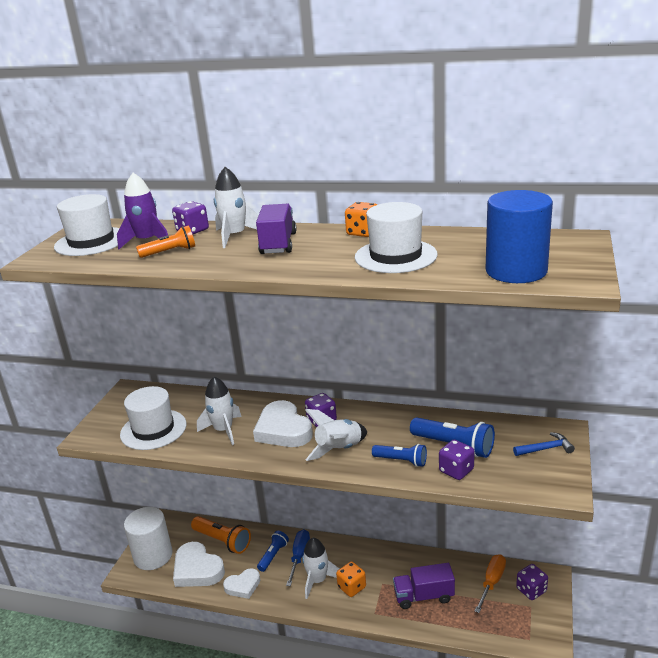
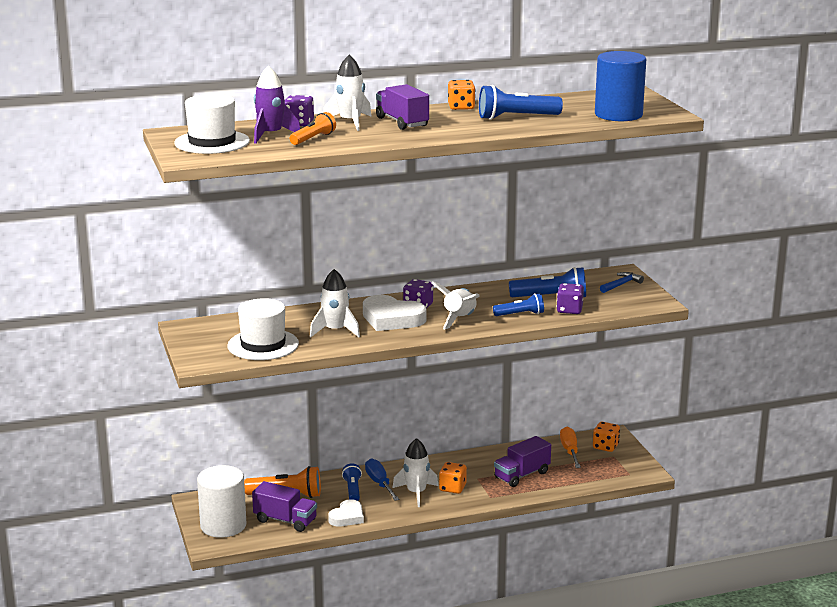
camera: 35 degrees left, 5 degrees down
(197, 569) = (285, 520): white heart -> purple truck
(395, 256) = (516, 117): white hat -> blue flashlight
(531, 590) = (605, 446): purple dice -> orange dice

